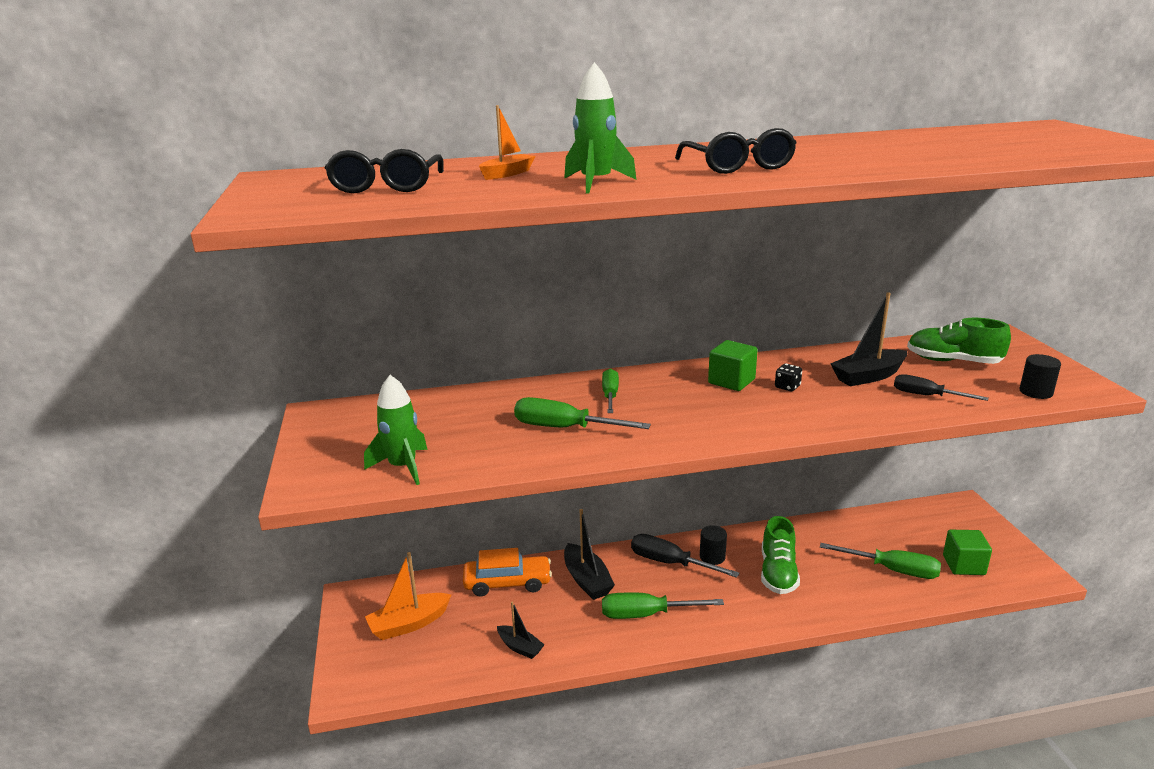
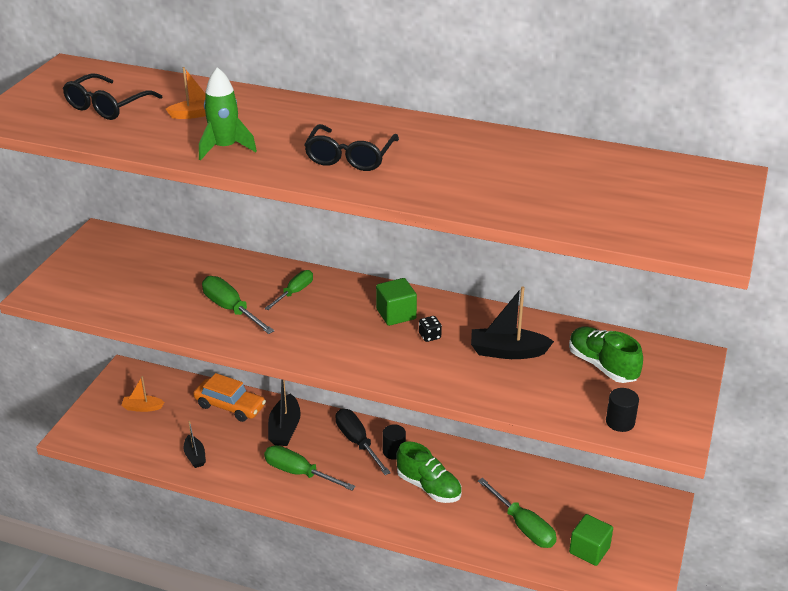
camera: 30 degrees right, 10 degrees up
(403, 467) = (104, 300): green rocket -> none
(409, 624) = (142, 407): orange boat -> orange boat, size x0.62
(778, 573) = (429, 487): green shoe -> green shoe turned 90 degrees counterclockwise
(926, 396) = (524, 388): black screwdriver -> none

